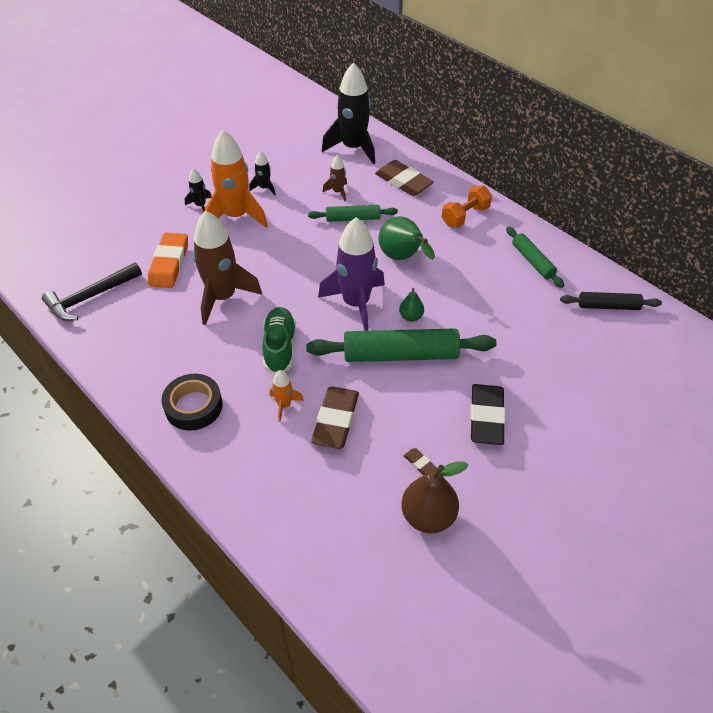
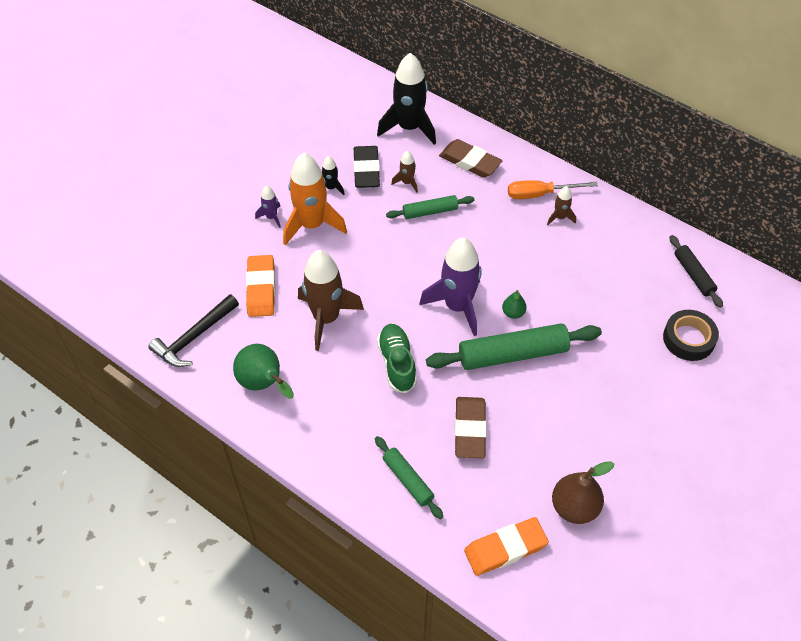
camera: 10 degrees left, 5 degrees up
(193, 406) = (333, 436): black tape -> black tape (688, 339)
(200, 205) = (271, 217): black rocket -> purple rocket
(284, 405) = (418, 422): orange rocket -> none
(340, 547) = (505, 548): none -> orange eraser
(402, 258) = (490, 250): green pear -> green pear (264, 384)
(420, 463) = (556, 459): brown eraser -> none
(465, 216) = (540, 194): orange dumbbell -> orange screwdriver
(480, 238) = (560, 217): none -> brown rocket
(486, 417) = (605, 405): black eraser -> black eraser (366, 170)
(532, 261) = (614, 236): green rolling pin -> green rolling pin (407, 480)
(608, 306) = (693, 275): black rolling pin -> black rolling pin turned 75 degrees clockwise

